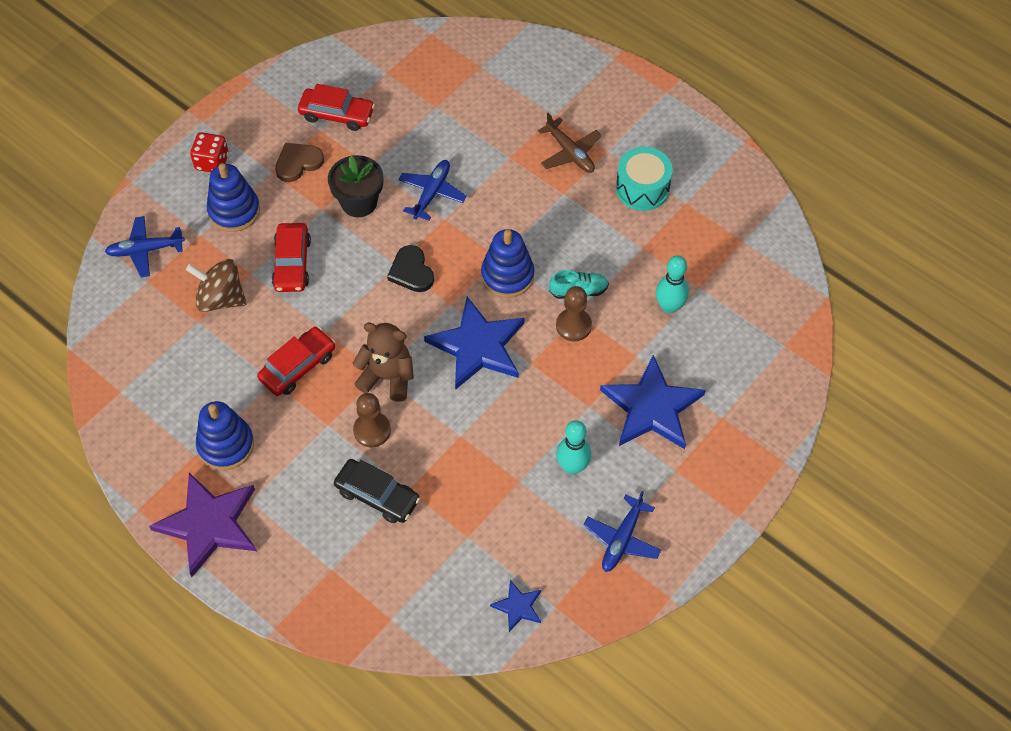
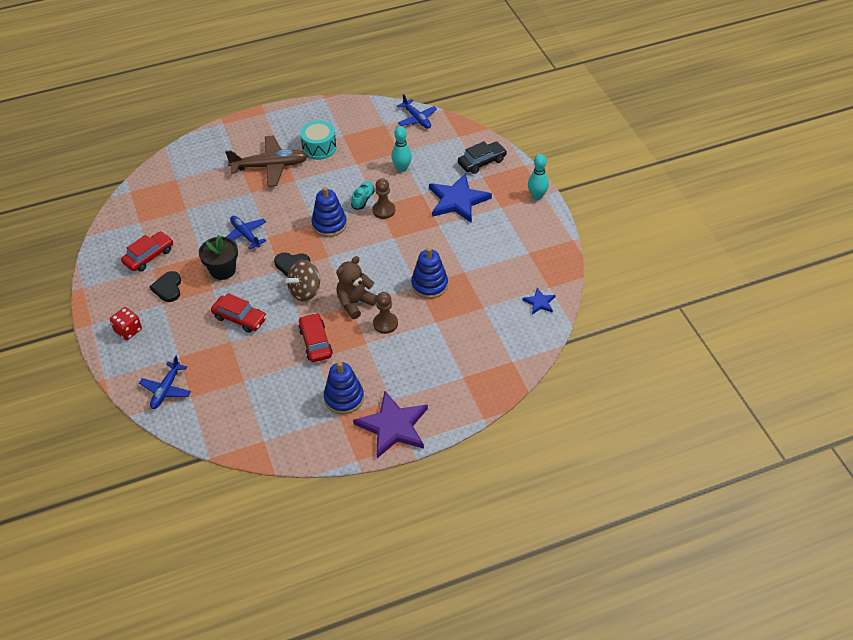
camera: 60 degrees left, 10 degrees down
(221, 298) = (236, 363): brown spinning top -> brown spinning top (305, 291)
(234, 211) = (176, 333): blue stacking toy -> blue stacking toy (429, 285)
(298, 163) = (168, 288): brown heart -> black heart
(377, 495) = (430, 337): black car -> black car (482, 162)
(477, 346) = (365, 255): blue star -> none
(570, 152) = (270, 166): brown plane -> brown plane, size x1.60
(572, 466) = (470, 246): turquoise bowling pin -> turquoise bowling pin (537, 196)
(622, 539) = (527, 244): blue plane -> blue plane (417, 119)

